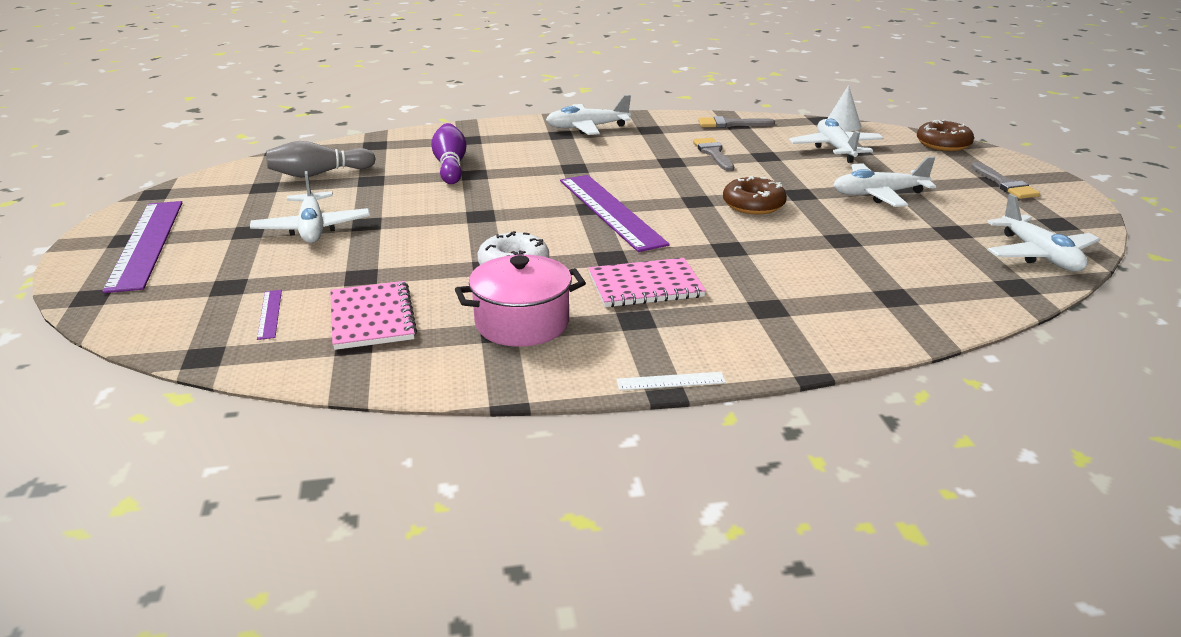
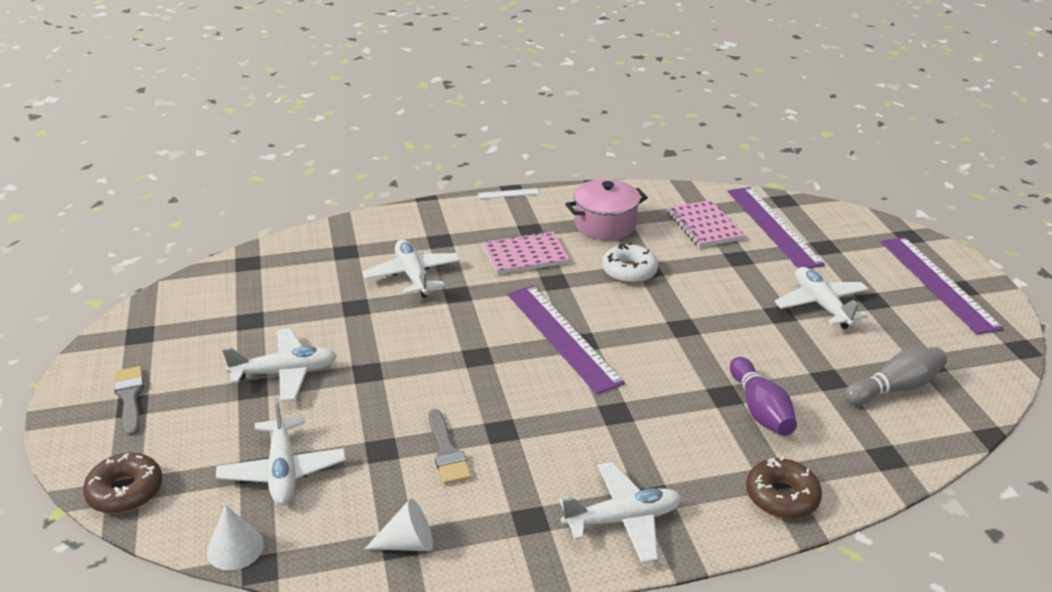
camera: 175 degrees right, 5 degrees up
(269, 314) = (773, 226): purple ruler -> purple ruler, size x2.40
(730, 124) = (407, 543): grey brush -> white cone
(753, 205) = (422, 351): brown donut -> brown donut (781, 496)
(1039, 255) = (199, 294): white plane -> white plane (412, 275)

